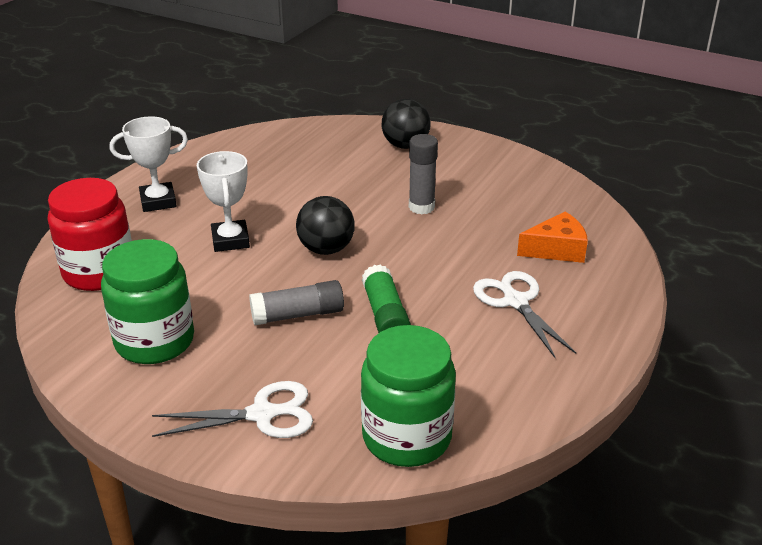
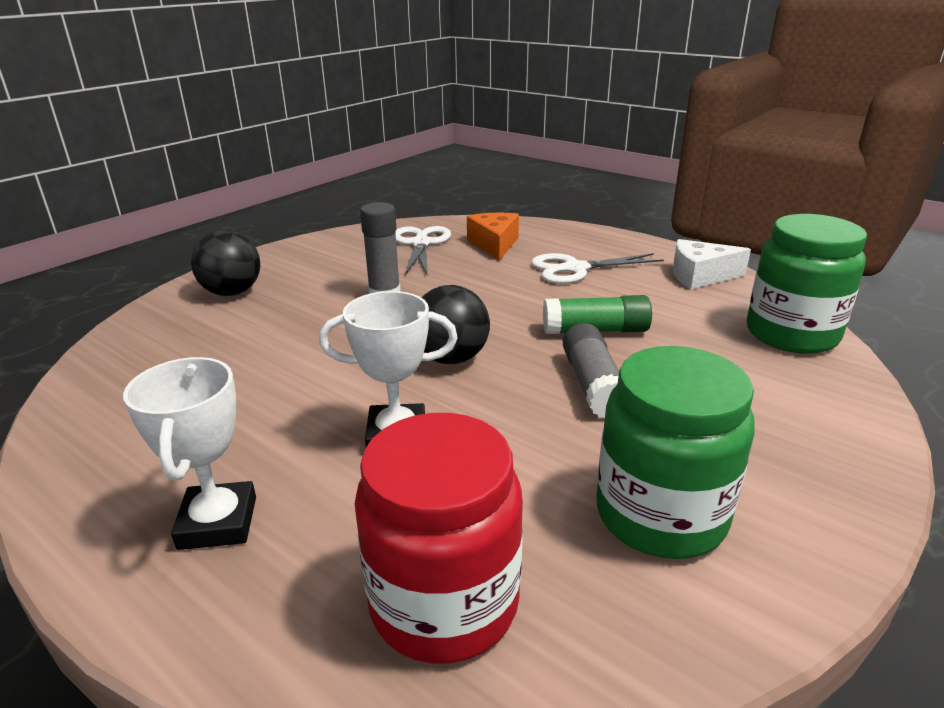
camera: 80 degrees left, 5 degrees down
(263, 414) = (792, 416): white scissors -> white scissors (421, 243)
(530, 387) = (700, 276): none -> white cheese

